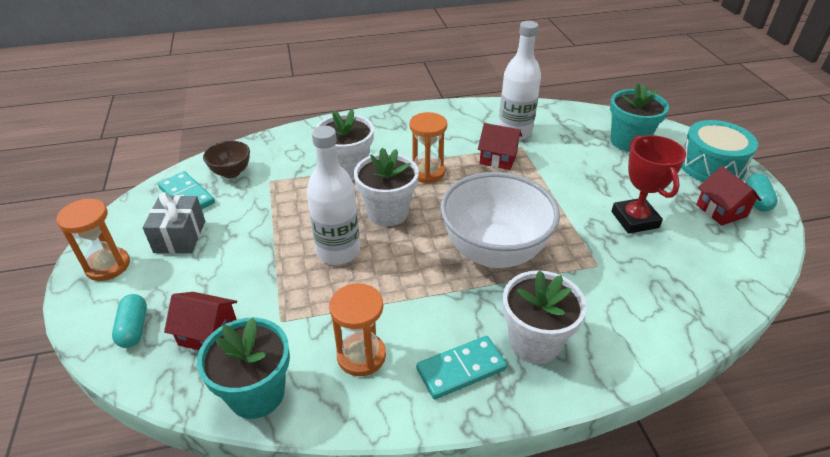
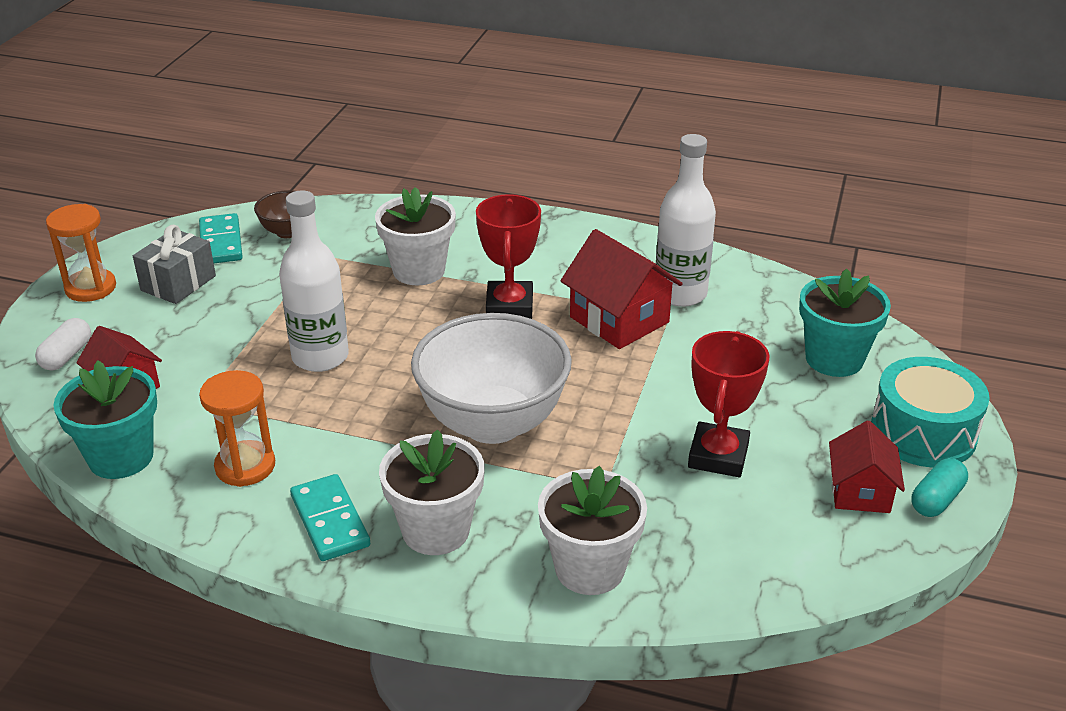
camera: 30 degrees right, 5 degrees down
(134, 328) = (66, 355): turquoise capsule -> white capsule
(387, 212) = (415, 335): white flower pot -> white flower pot (589, 568)
(427, 172) = (509, 306): orange hourglass -> red trophy
(461, 369) = (330, 521): turquoise domino -> turquoise domino turned 60 degrees clockwise
(498, 158) = (619, 320): red house -> red house, size x1.53

